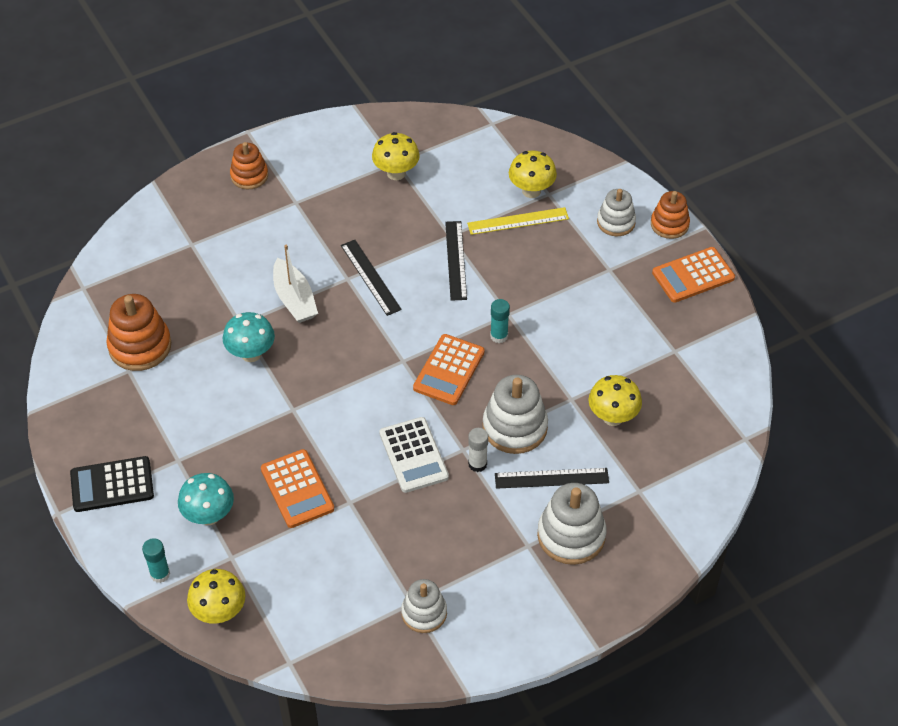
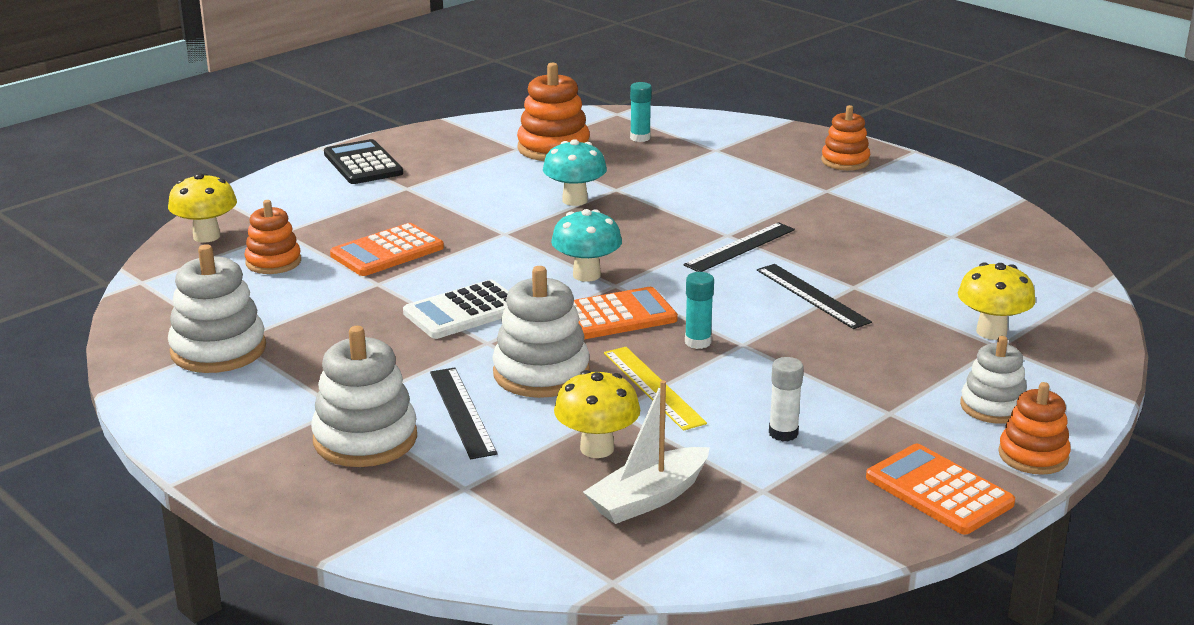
camera: 75 degrees right, 25 degrees down
(160, 574) = (253, 201): turquoise glue stick -> turquoise glue stick (640, 138)
(209, 516) = (335, 213): turquoise mushroom -> turquoise mushroom (586, 275)
(287, 567) = (273, 262): none -> orange stacking toy
(294, 299) = (672, 211): white boat -> white boat (648, 498)
(396, 173) = (932, 238): yellow mushroom -> none
(424, 613) = (218, 350): white stacking toy -> white stacking toy, size x1.54
(449, 370) = (616, 315): orange calculator -> orange calculator turned 150 degrees clockwise
(456, 260) = (812, 296): black ruler -> black ruler turned 75 degrees clockwise
(477, 464) = (466, 355): white glue stick -> white glue stick (783, 433)
(518, 221) = (923, 329): yellow ruler -> yellow ruler (653, 387)

